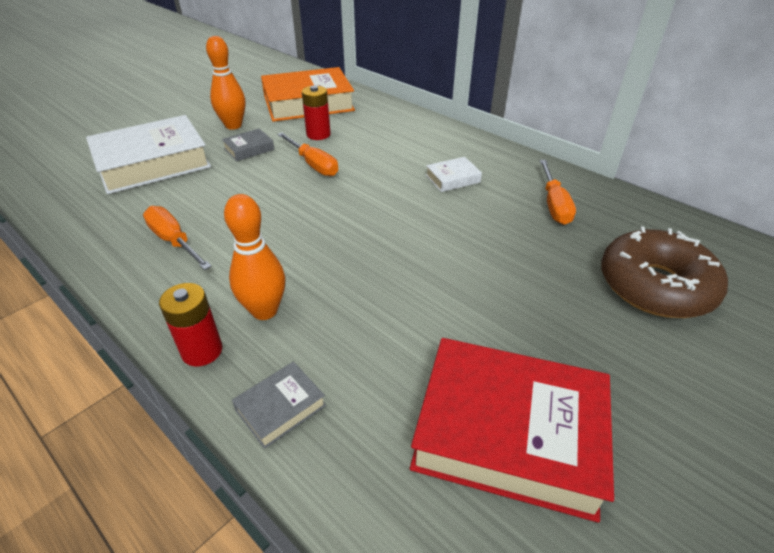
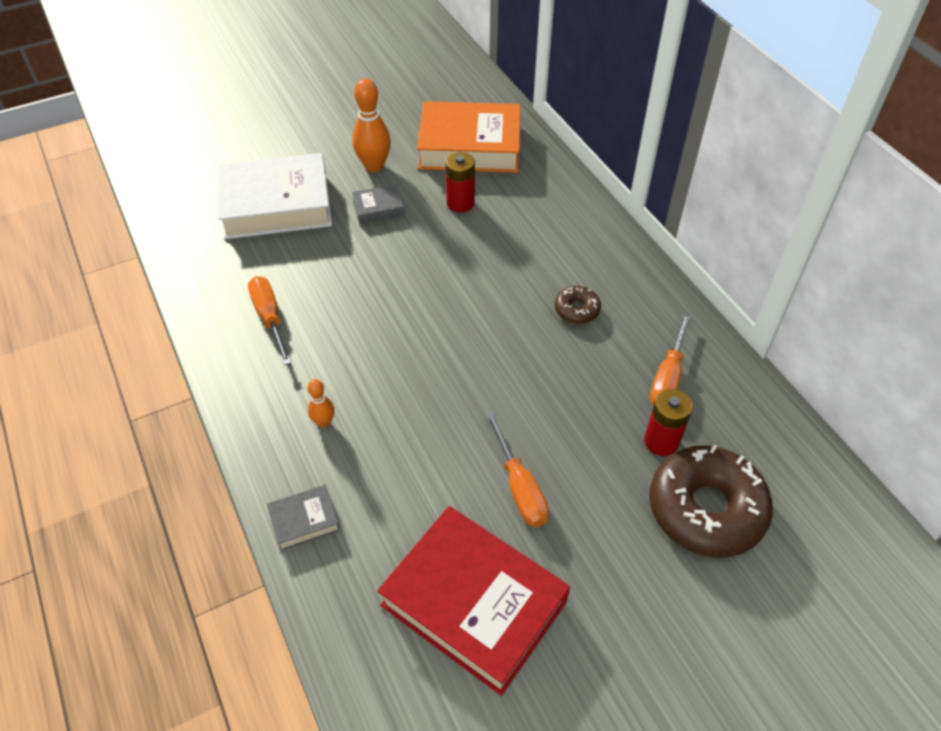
camera: 20 degrees right, 10 degrees up
(202, 351) = (260, 447): red battery -> red battery (661, 441)
(264, 311) = (324, 422): orange bowling pin -> orange bowling pin, size x0.54
(313, 164) = (436, 249): orange screwdriver -> orange screwdriver (519, 487)
(452, 179) = (576, 310): white book -> brown donut

